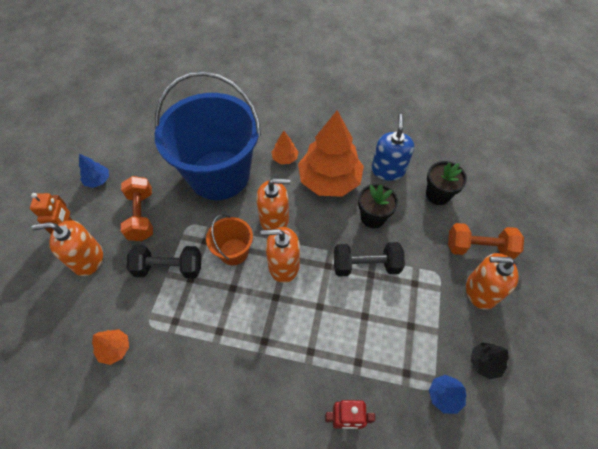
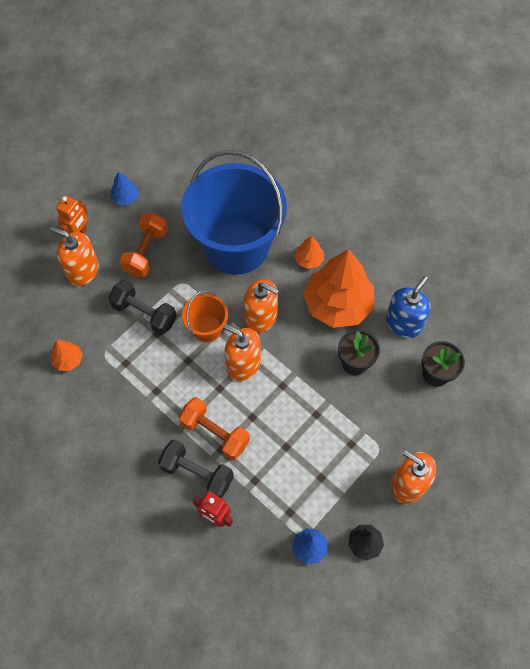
camera: 30 degrees right, 5 degrees up
(366, 265) = (317, 404): black dumbbell -> black dumbbell (197, 473)
(479, 248) = (437, 446): orange dumbbell -> orange dumbbell (214, 433)

